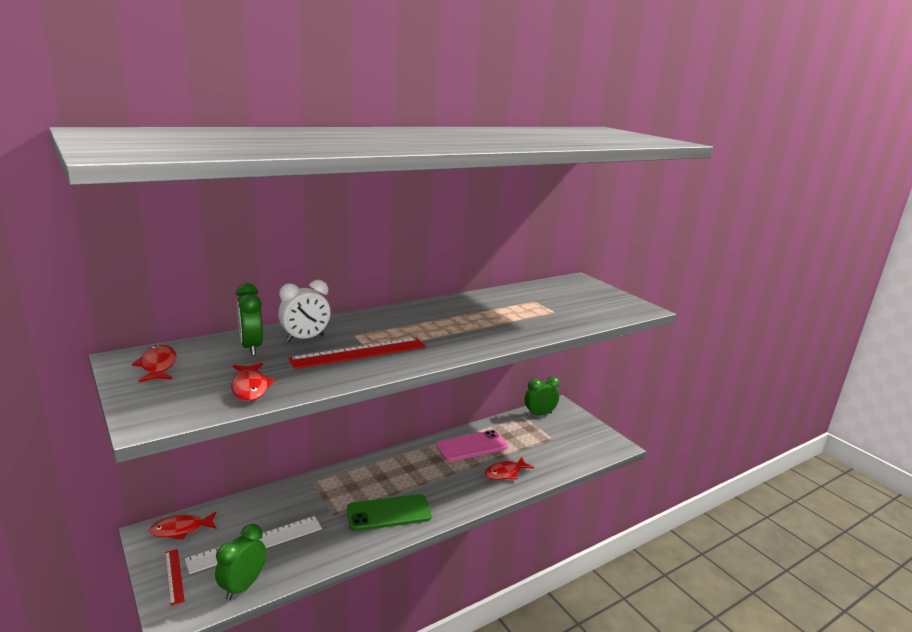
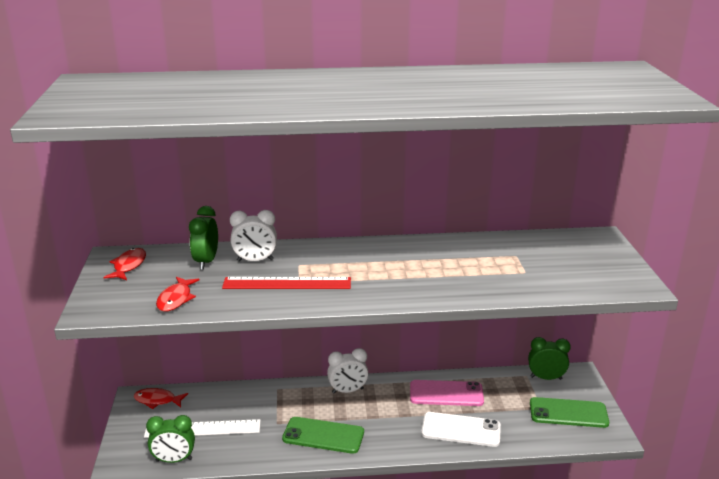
camera: 30 degrees right, 5 degrees up
(174, 576) = (133, 435): red ruler -> none
(243, 586) = (174, 460): green clock -> green clock turned 150 degrees counterclockwise
(383, 466) = (348, 391): none -> white clock
(505, 473) = (461, 430): red fish -> white phone
(575, 437) = (568, 413): none -> green phone

